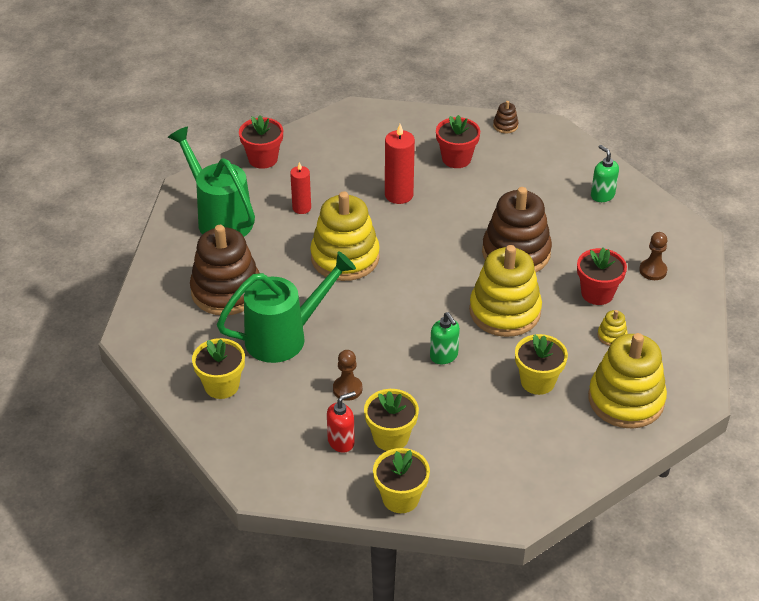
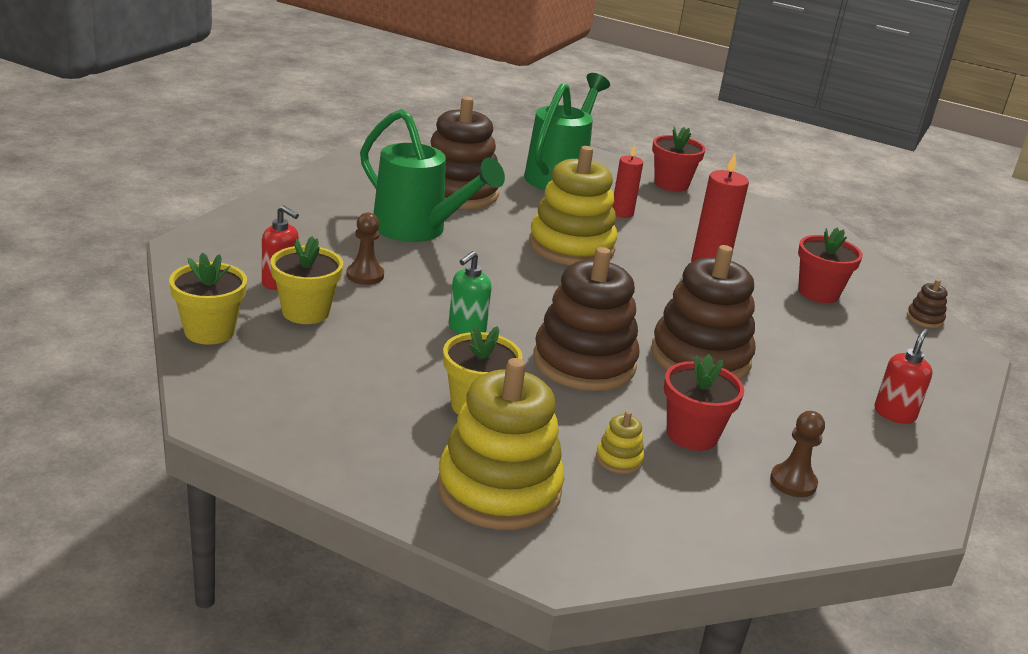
camera: 60 degrees right, 15 degrees down
(221, 385) = (321, 208): yellow flower pot -> none
(505, 311) = (584, 363): yellow stacking toy -> brown stacking toy
(602, 195) = (894, 414): green soap dispenser -> red soap dispenser

